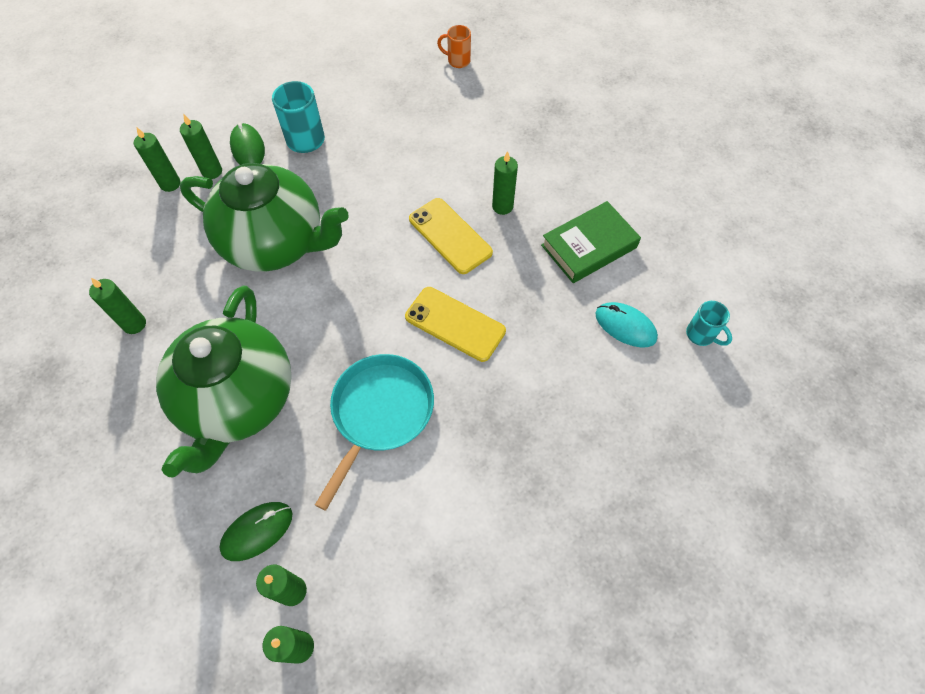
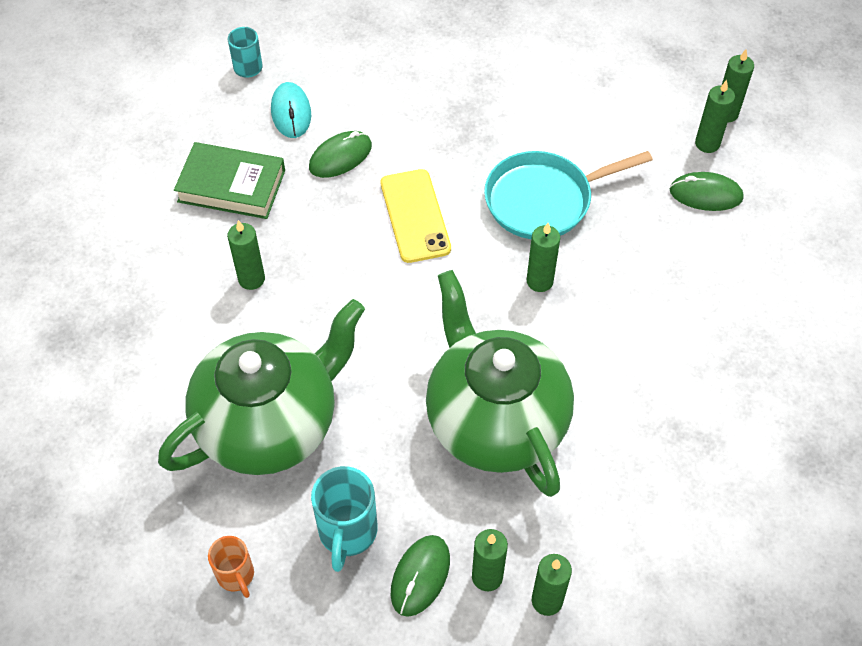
camera: 135 degrees left, 5 degrees down
(134, 324) = (698, 444): green candle -> green candle (539, 281)
(238, 400) = (650, 296): green teapot -> green teapot (270, 424)
(450, 236) = (330, 291): yellow phone -> none
(457, 61) = (66, 491): orange mug -> orange mug (236, 576)
(552, 323) = (340, 157): none -> green mouse

